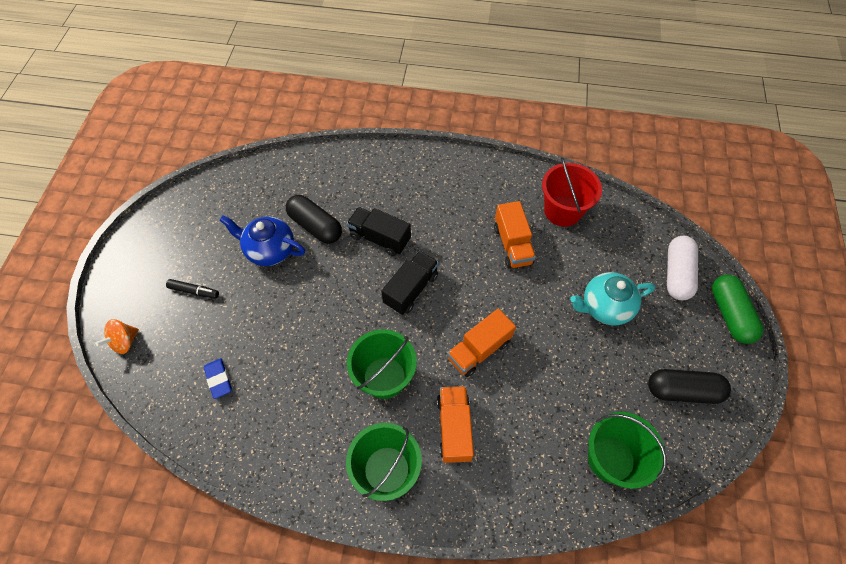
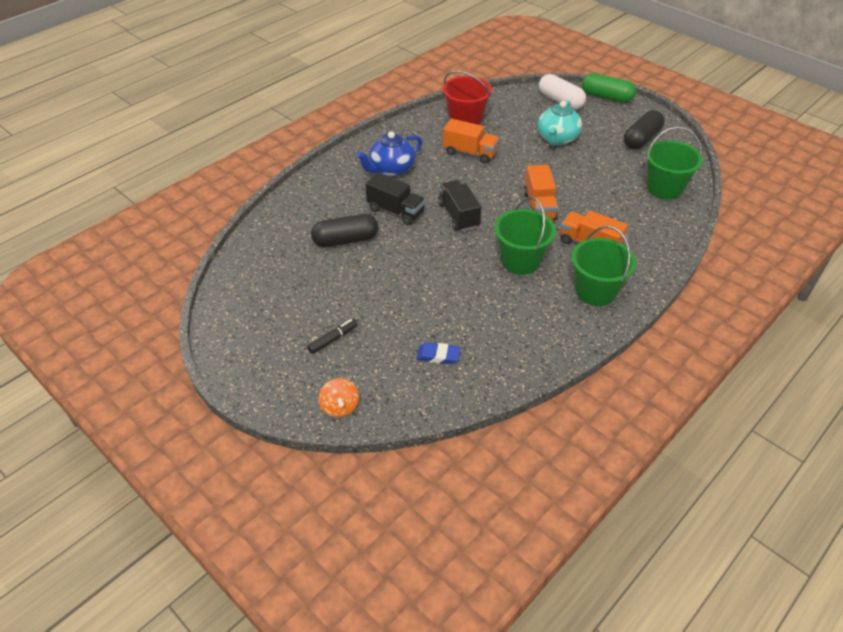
camera: 55 degrees left, 15 degrees down
(269, 250) = (340, 276): blue teapot -> blue teapot (391, 170)
(380, 238) = (396, 211): black truck -> black truck turned 120 degrees counterclockwise

